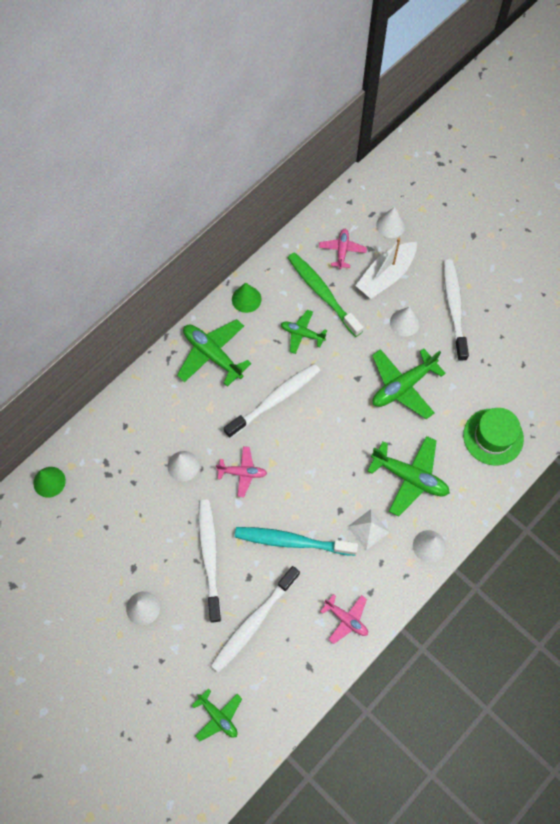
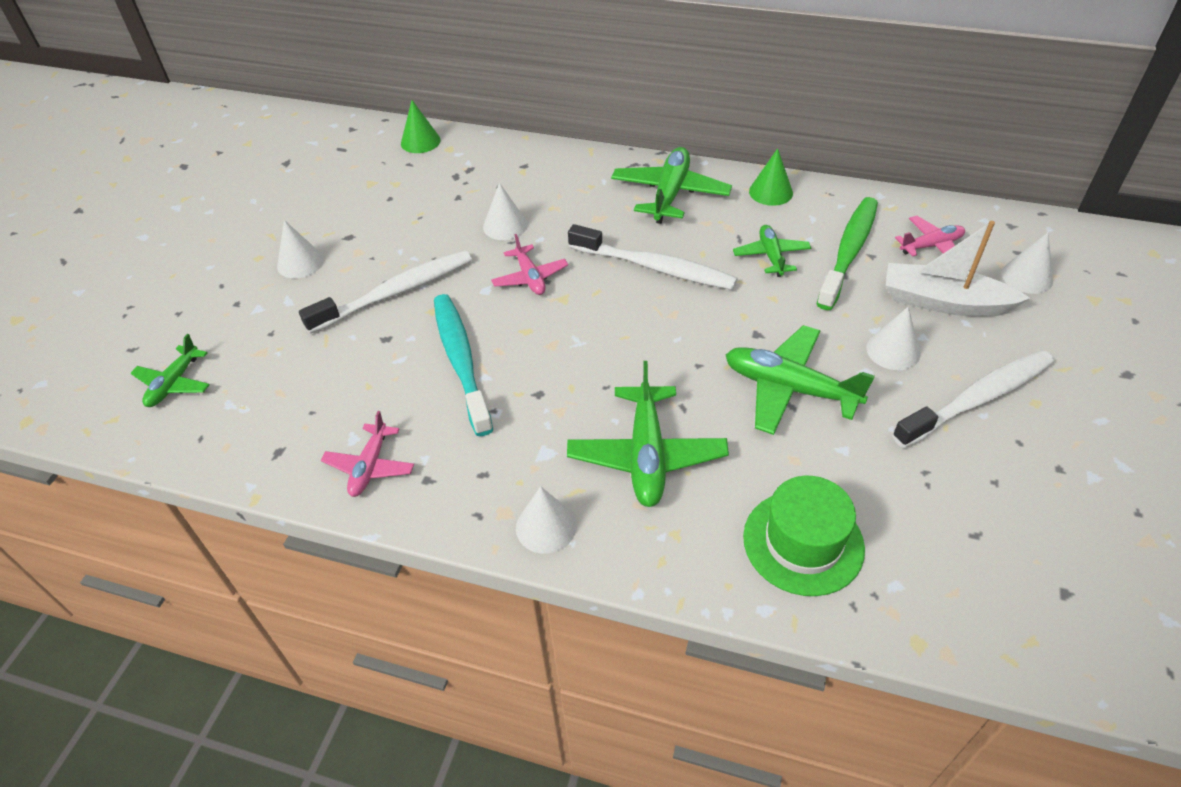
camera: 65 degrees right, 20 degrees down
(254, 622) = (323, 367): white toothbrush -> none
(368, 529) = (529, 437): white pyramid -> none

